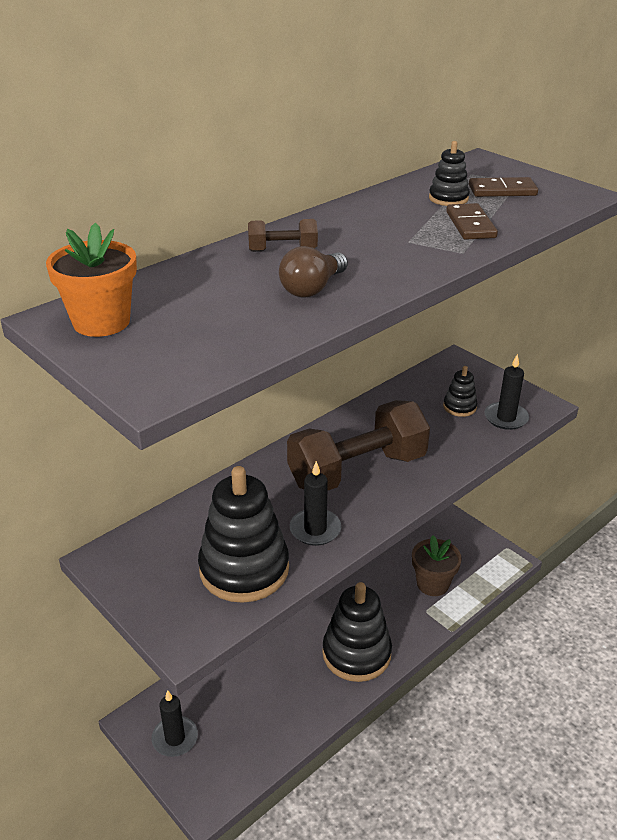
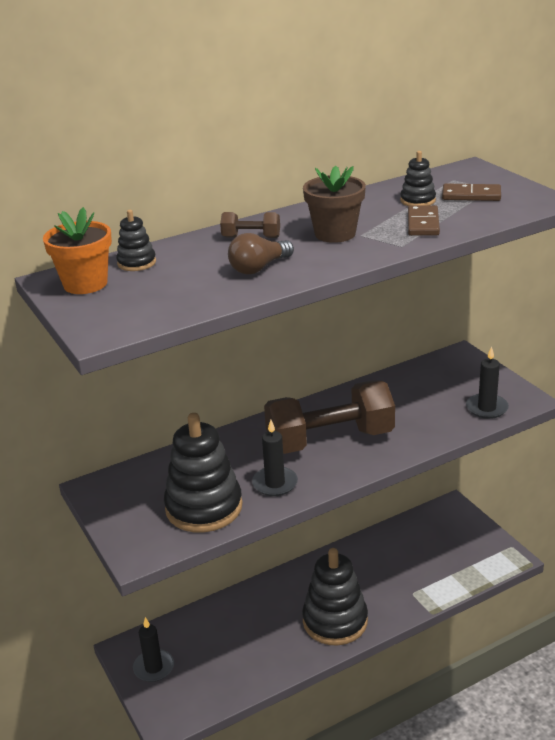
camera: 15 degrees right, 5 degrees down
(432, 584) = (426, 570): brown flower pot -> brown flower pot (335, 234)
(459, 407) = (446, 395): black stacking toy -> black stacking toy (136, 263)

